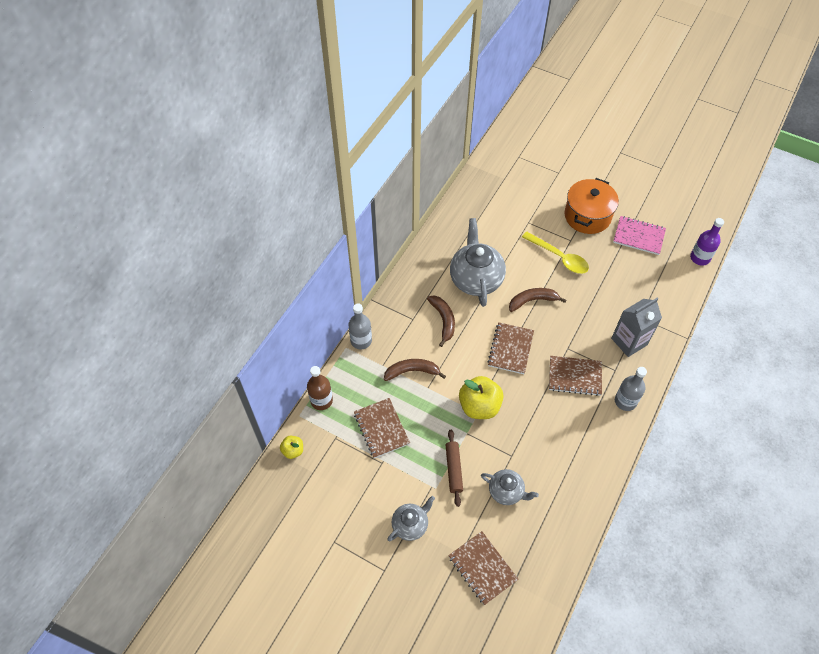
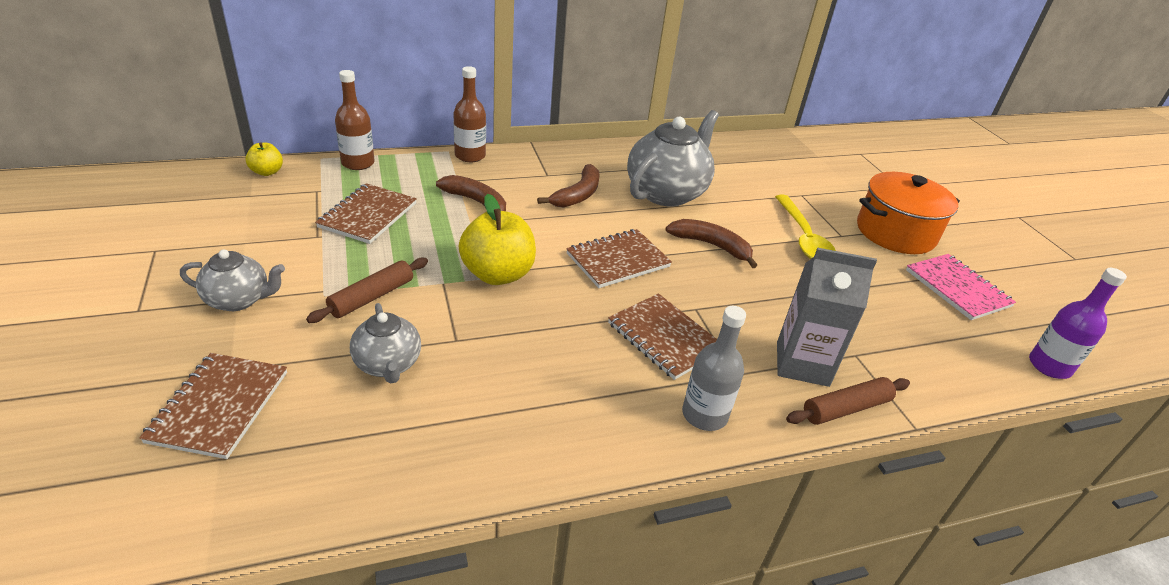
camera: 40 degrees right, 20 degrees down
(361, 341) = (470, 156): grey bottle -> brown bottle
(661, 351) = (846, 408): none -> brown rolling pin

